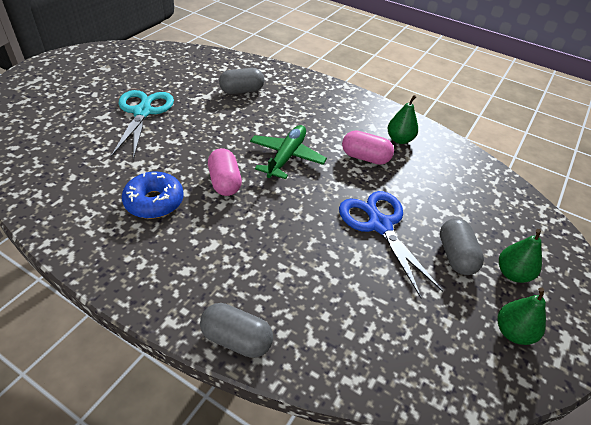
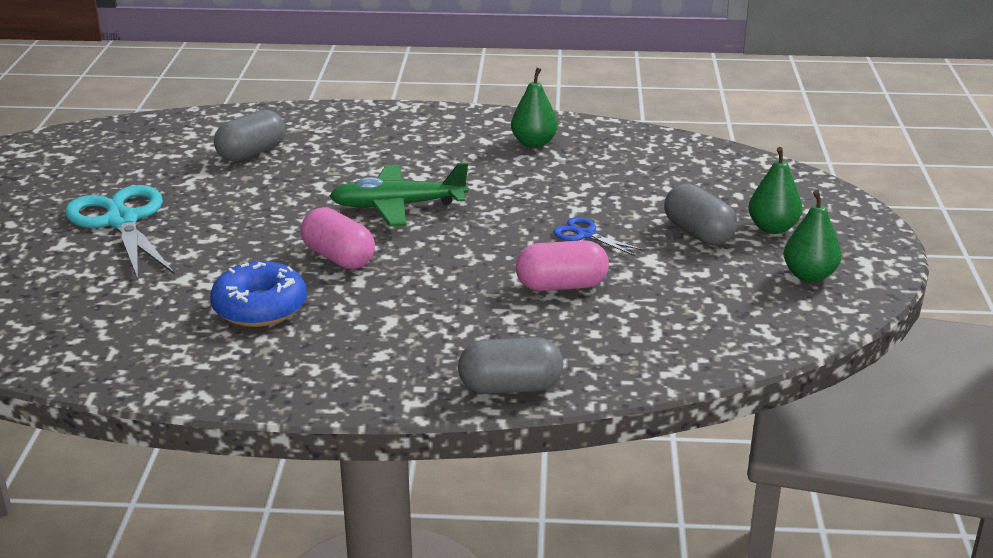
camera: 25 degrees left, 15 degrees down
(286, 157) = (397, 206): green plane -> green plane turned 90 degrees counterclockwise
(365, 157) = (505, 175): pink capsule -> pink capsule (561, 286)
(380, 225) = (585, 235): blue scissors -> blue scissors, size x0.49

